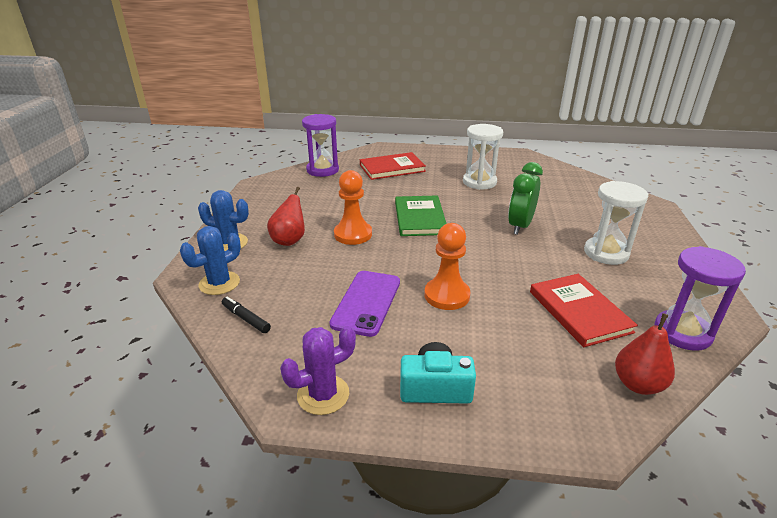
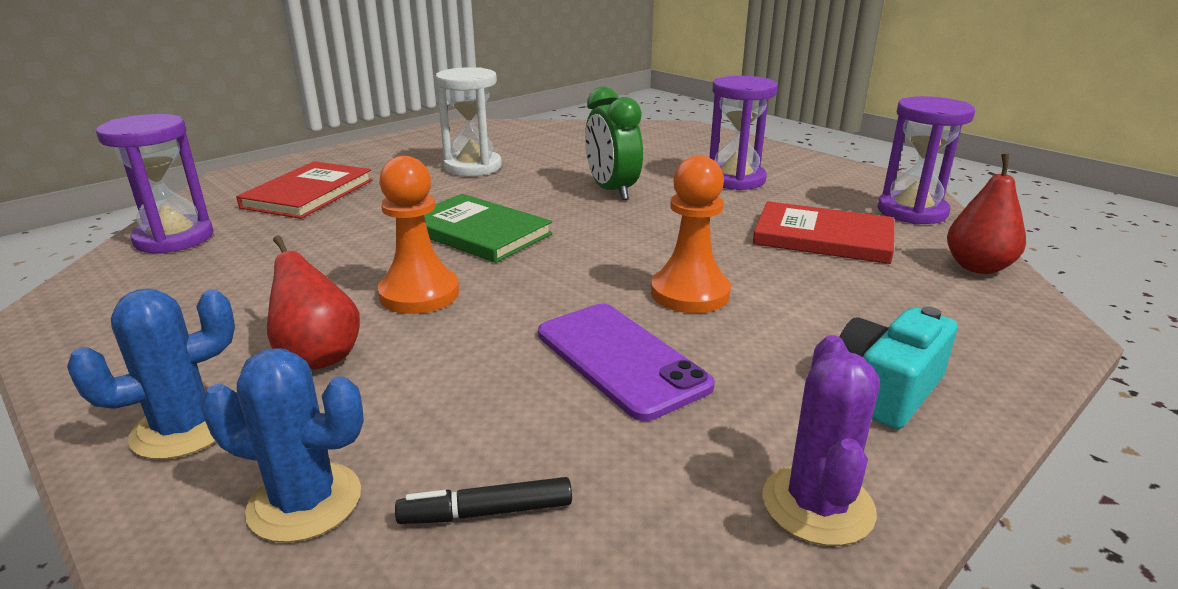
camera: 50 degrees left, 5 degrees down
(219, 283) = (305, 502): blue cactus -> blue cactus turned 75 degrees counterclockwise
(606, 253) = (735, 180): white hourglass -> purple hourglass

